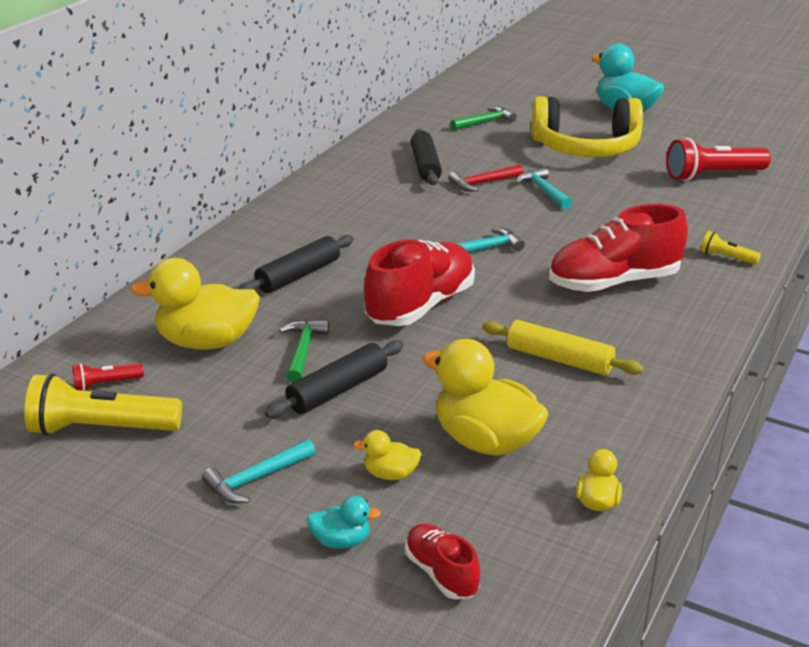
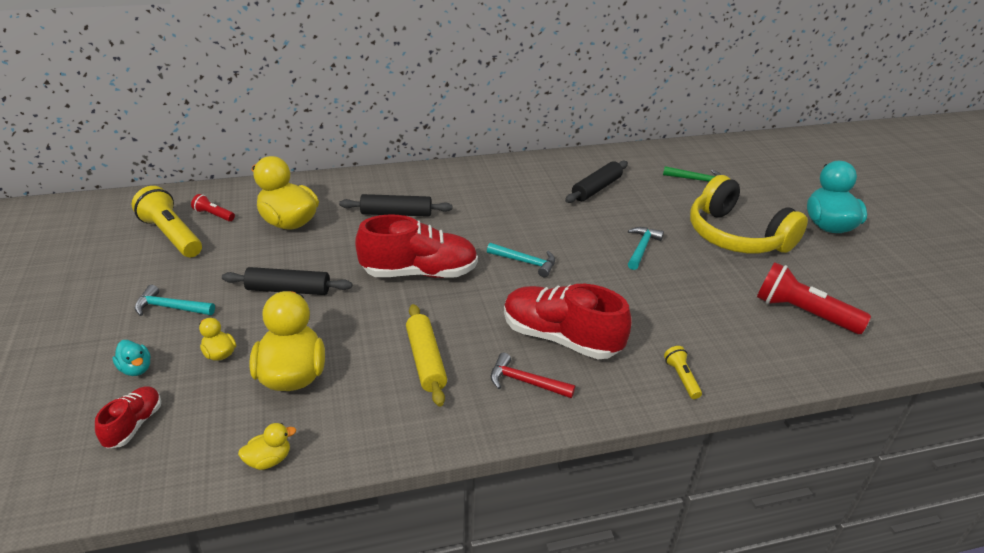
camera: 45 degrees right, 5 degrees up
(303, 350) = (317, 256): green hammer -> none
(483, 183) = (611, 220): red hammer -> red hammer (525, 382)

